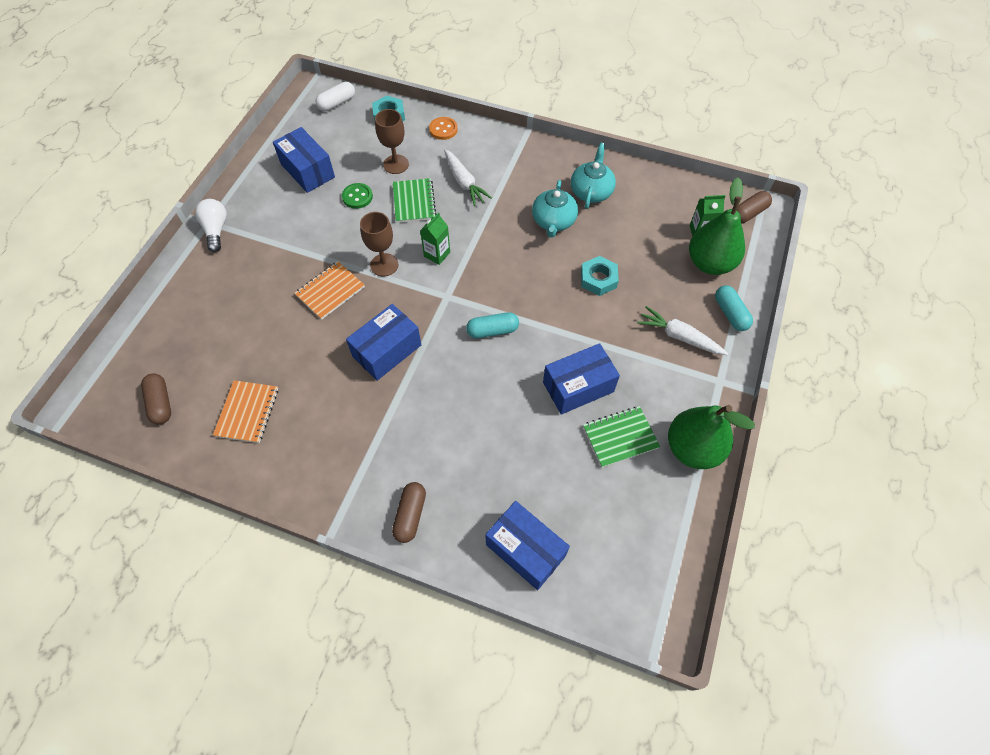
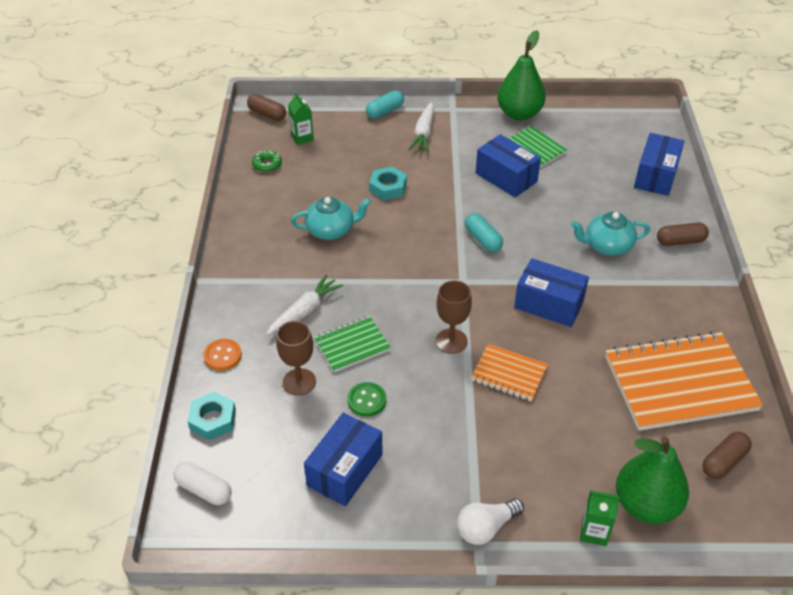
camera: 110 degrees left, 15 degrees down
(247, 412) = (680, 383): orange notebook -> orange notebook, size x1.95
(437, 254) = (416, 303): green carton -> green carton (594, 532)
(591, 191) = (278, 213): turquoise teapot -> turquoise teapot (607, 245)
(664, 197) = (267, 165): none -> green donut
(710, 263) = (336, 128): green pear -> green pear (646, 505)

